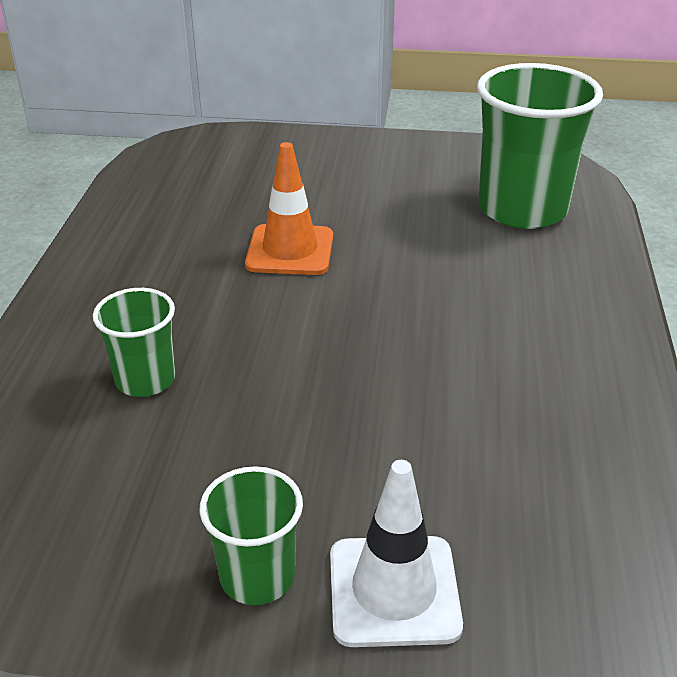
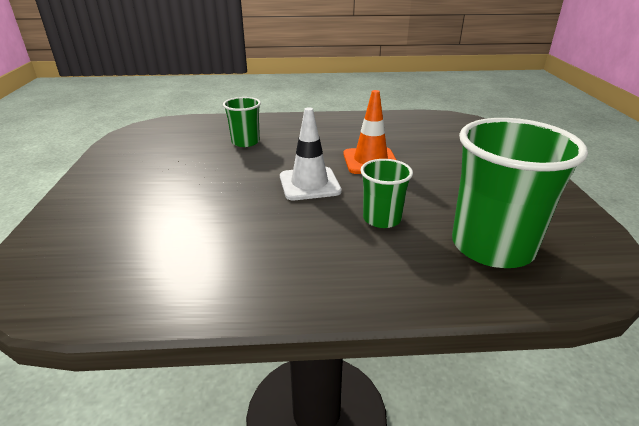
camera: 80 degrees right, 5 degrees down
(257, 576) = (114, 180): green cup -> green cup (382, 219)
(394, 591) = (90, 213): white traffic cone -> white traffic cone (309, 184)

